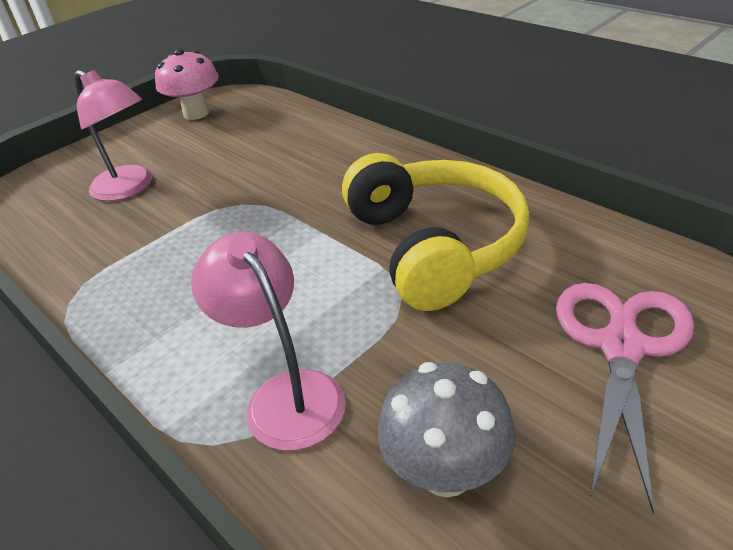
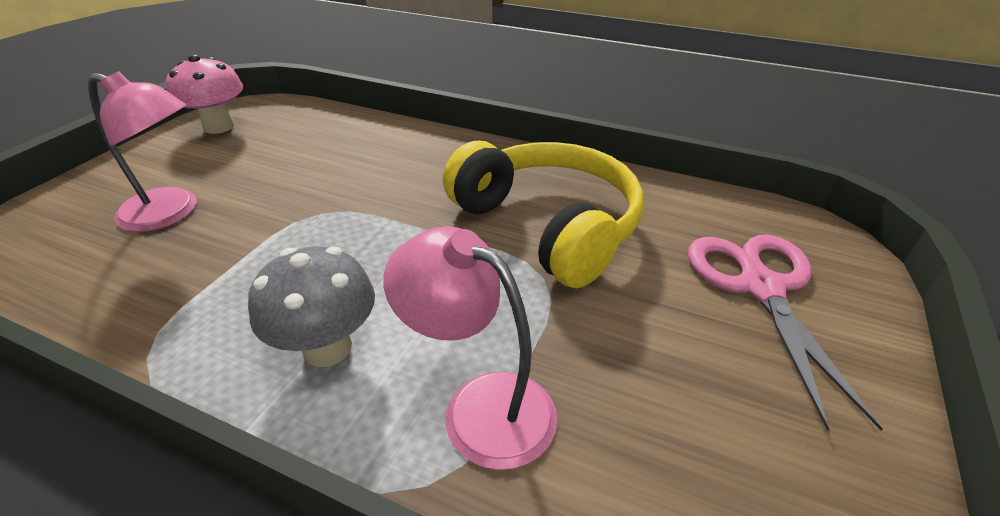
camera: 25 degrees left, 0 degrees up
(446, 472) = (688, 443): grey mushroom -> grey mushroom (327, 348)

